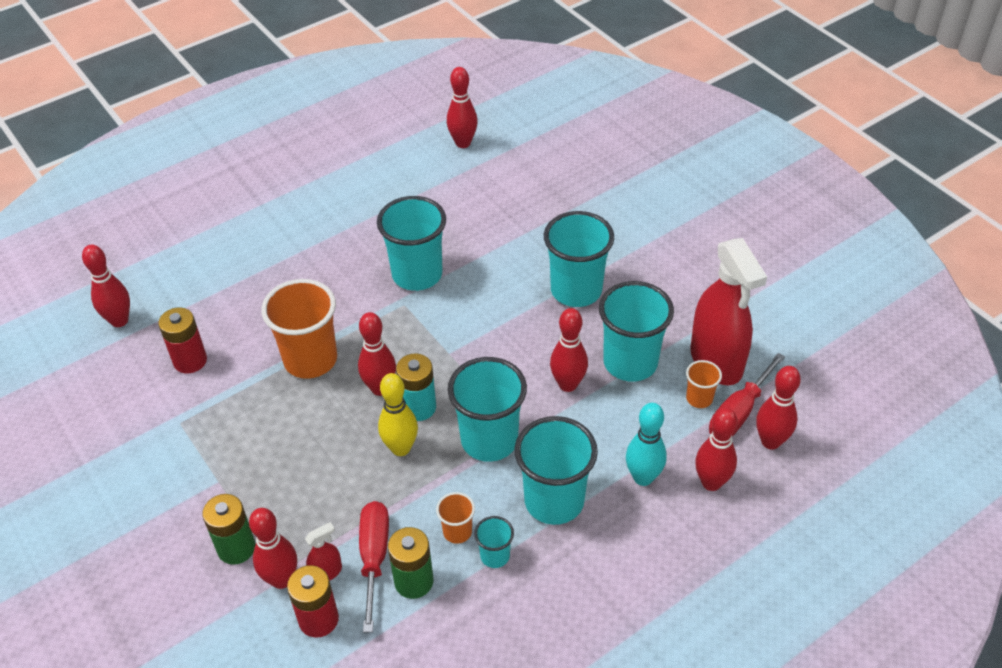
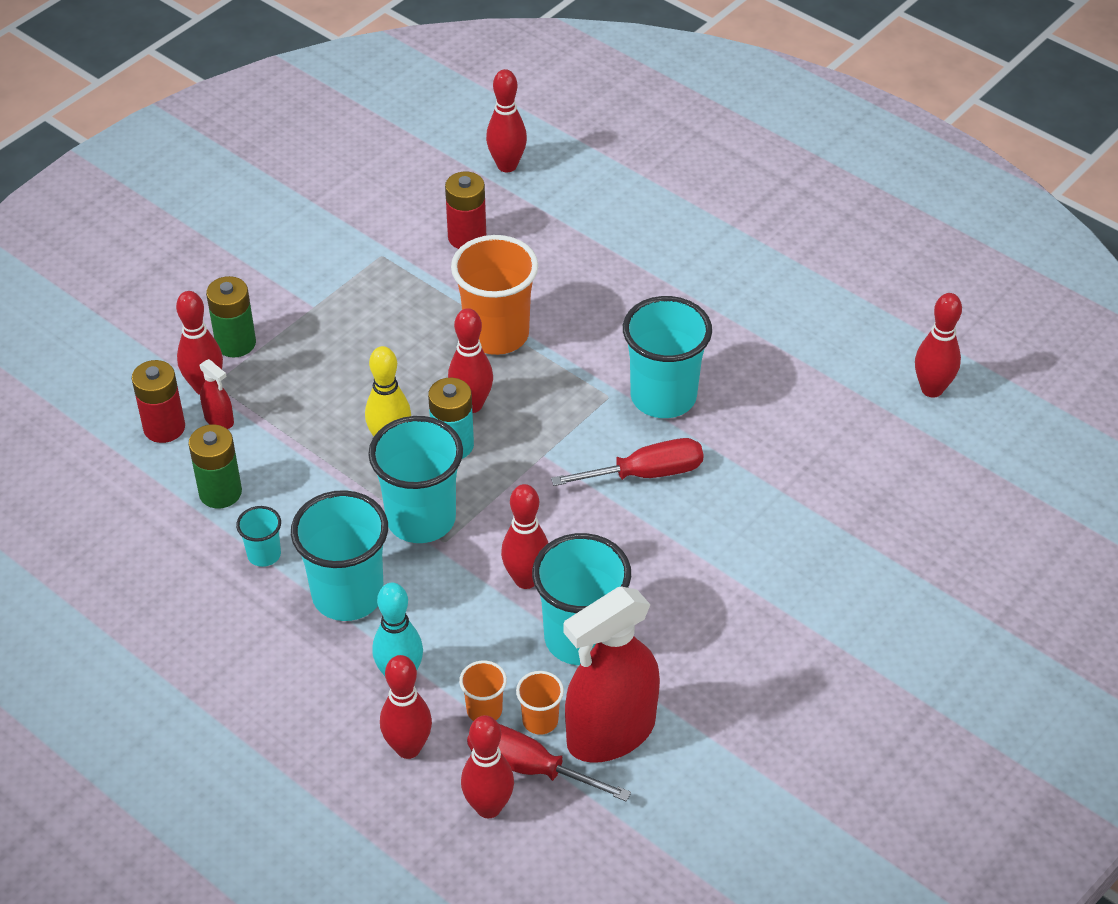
camera: 75 degrees right, 0 degrees up
(374, 557) = (244, 453): red screwdriver -> red screwdriver (646, 474)
(457, 532) = (289, 516): orange cup -> orange cup (484, 710)
(576, 290) = (690, 562): turquoise cup -> none

